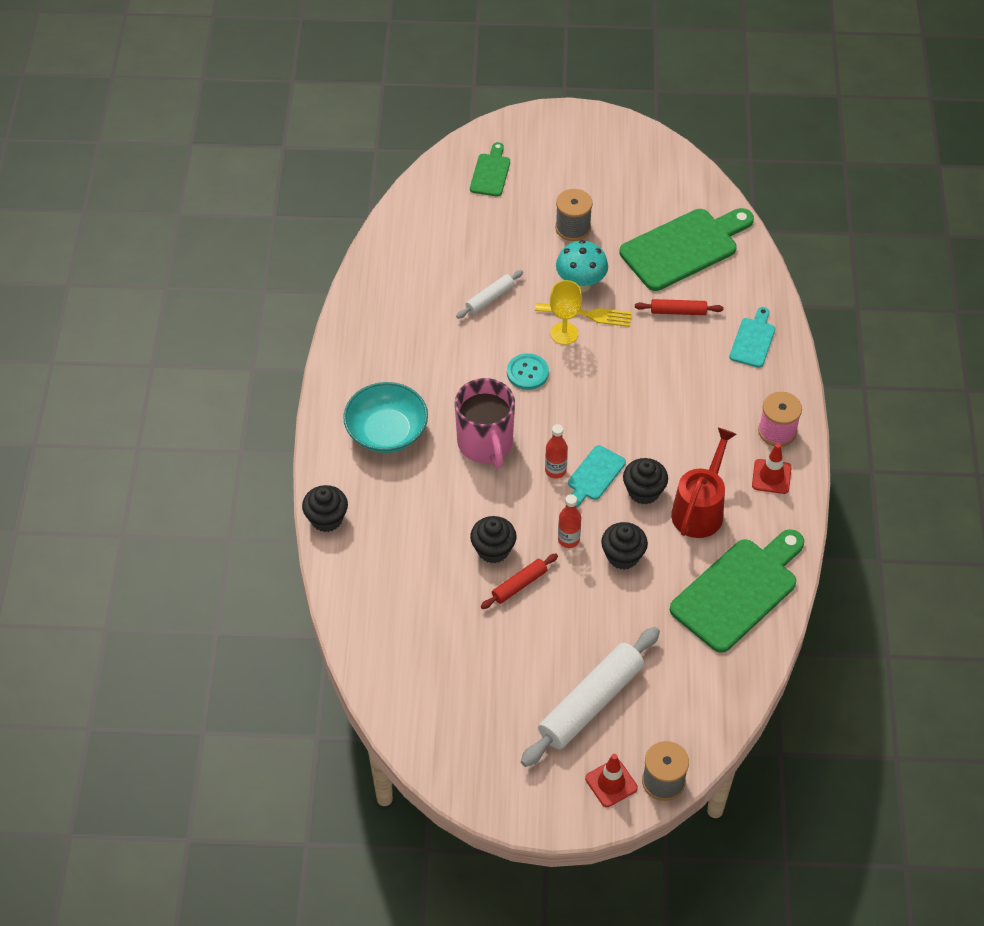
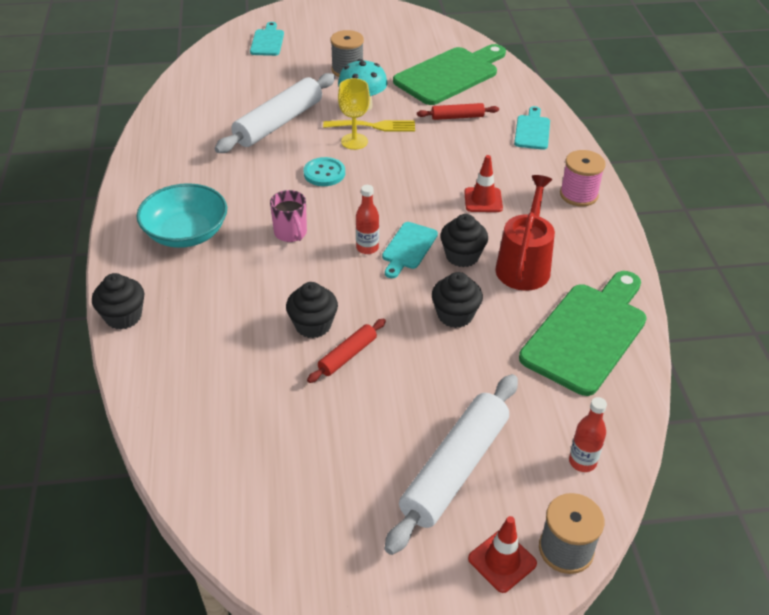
camera: 10 degrees left, 10 degrees down
(485, 444) = (291, 233): pink mug -> pink mug, size x0.57
(490, 173) = (267, 41): green cutting board -> turquoise cutting board
(490, 298) = (279, 123): white rolling pin -> white rolling pin, size x2.01
(568, 539) = (393, 307): red bottle -> red bottle (582, 462)
(771, 476) = (586, 231): red traffic cone -> red traffic cone (483, 200)

